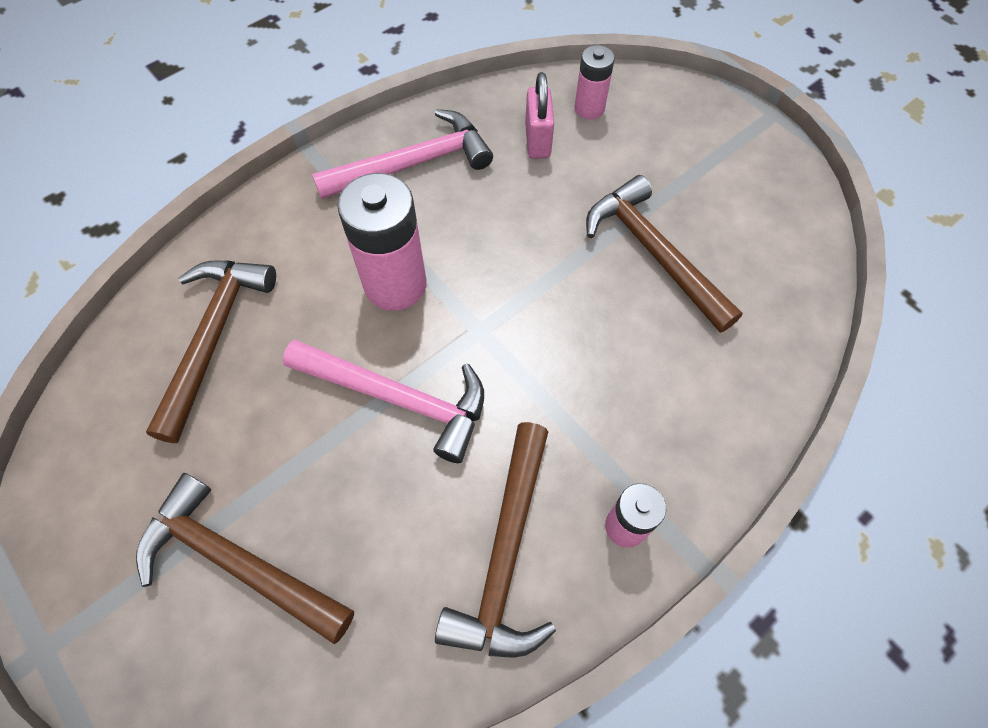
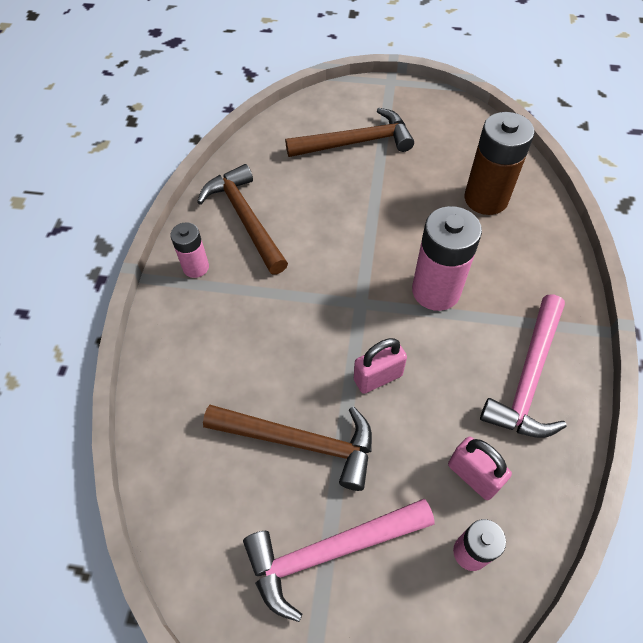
camera: 140 degrees right, 5 degrees down
(214, 337) = (486, 199): brown hammer -> brown battery
(398, 399) = (363, 239): pink hammer -> pink hammer (330, 551)
(536, 253) = (378, 377): none -> pink padlock

